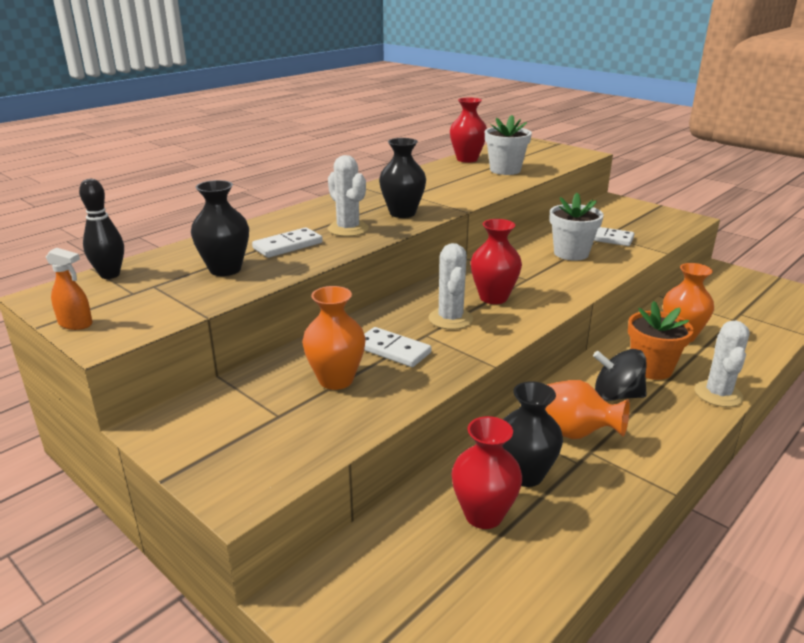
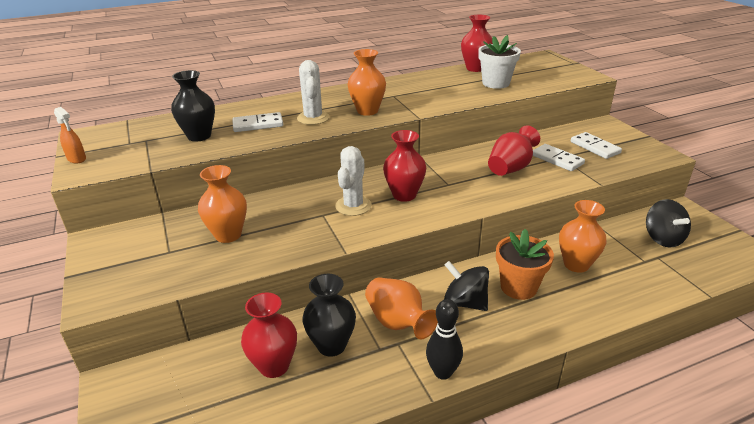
camera: 25 degrees right, 5 degrees up
(110, 275) = (130, 127): black bowling pin -> black bowling pin (442, 372)
(392, 350) = (287, 221): white domino -> white domino (595, 147)
(402, 213) = (367, 111): black vase -> orange vase
(571, 253) = (510, 168): white flower pot -> red vase
(718, 394) = (557, 327): white cactus -> none
(729, 297) = (662, 238): none -> black spinning top

